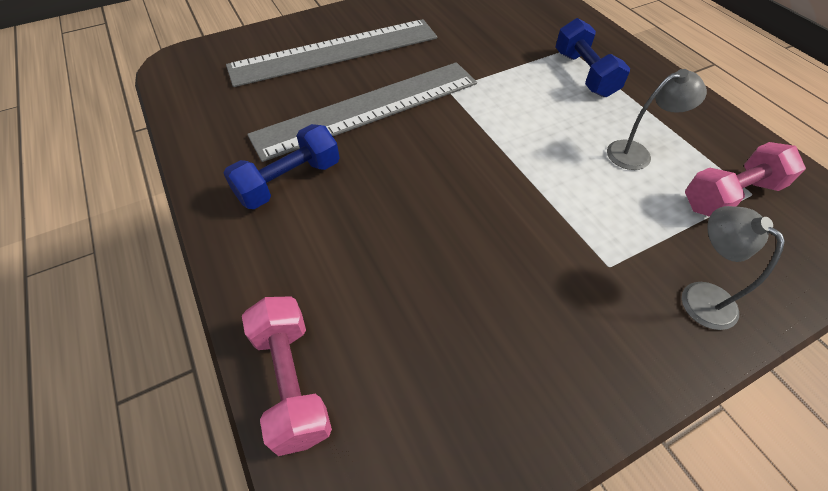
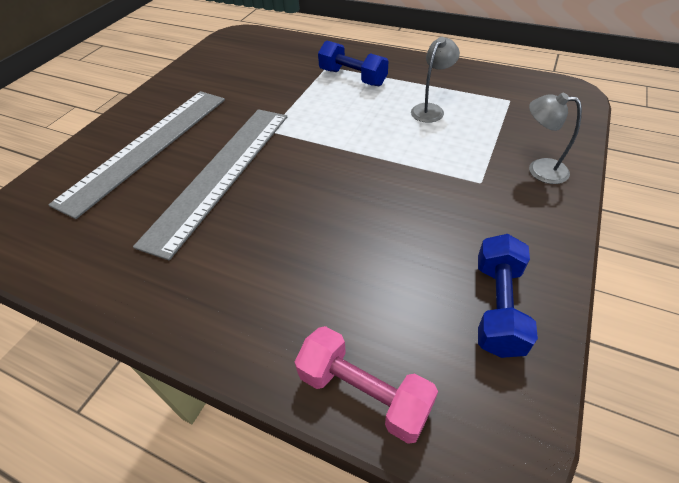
camera: 35 degrees left, 5 degrees down
(289, 181) = (210, 260): blue dumbbell -> blue dumbbell (498, 306)
(730, 195) = (501, 107): pink dumbbell -> none

